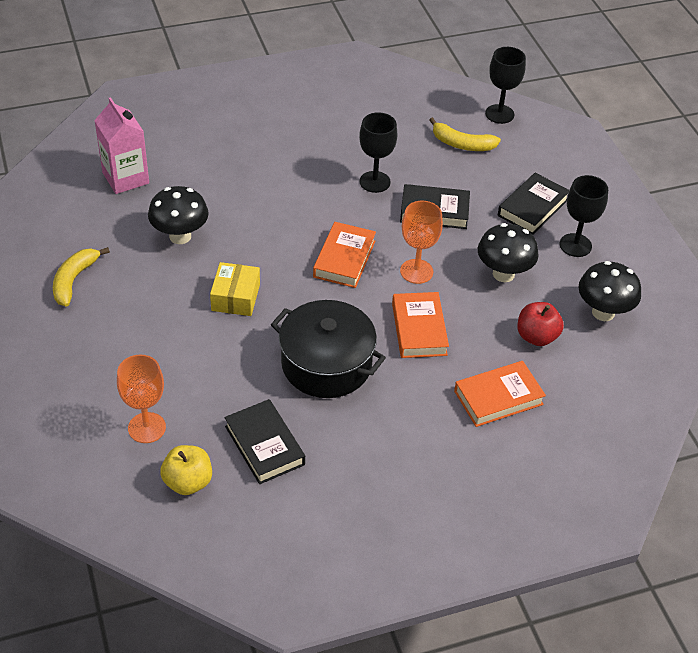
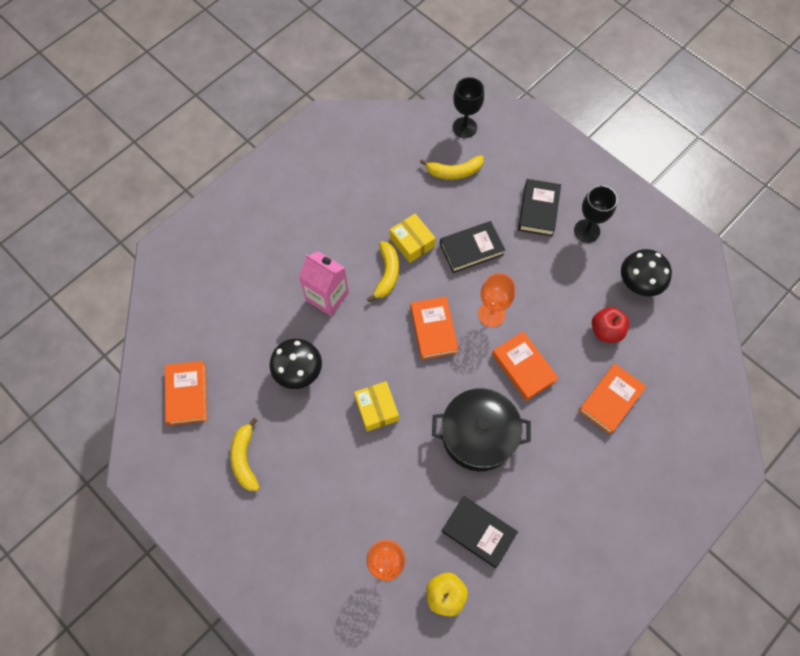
camera: 25 degrees left, 20 degrees up
(59, 208) = (187, 394): none -> orange book
(125, 178) = (219, 336): pink carton -> pink carton (327, 296)
(329, 196) = (387, 274): none -> yellow banana
(375, 182) = (412, 242): black goblet -> yellow box
(503, 274) = (552, 284): black mushroom -> none

